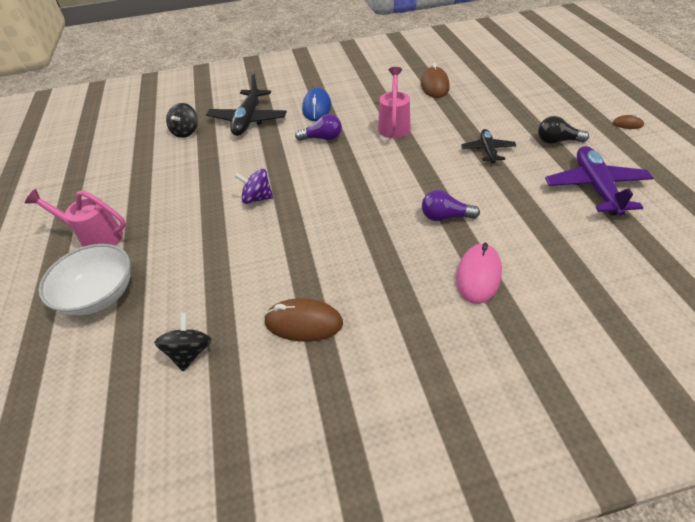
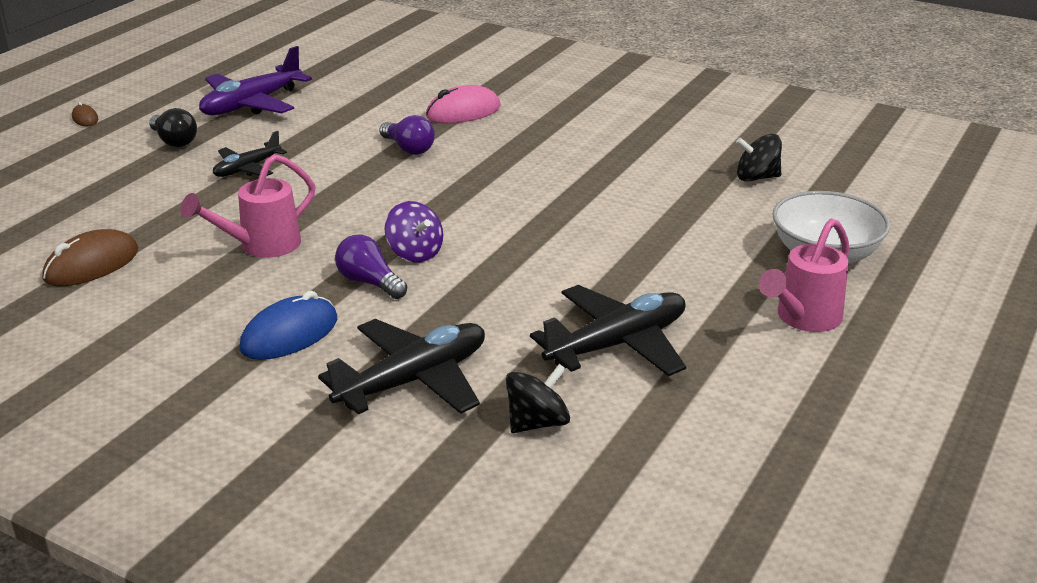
camera: 140 degrees left, 15 degrees down
(96, 237) = (803, 319): pink watering can -> pink watering can turned 75 degrees clockwise
(182, 173) = (617, 344): none -> black plane
(190, 352) = (756, 177): black spinning top -> black spinning top turned 45 degrees clockwise
(257, 198) = (557, 257): purple spinning top -> purple spinning top (415, 253)
(303, 323) = (640, 151): brown mouse -> none

